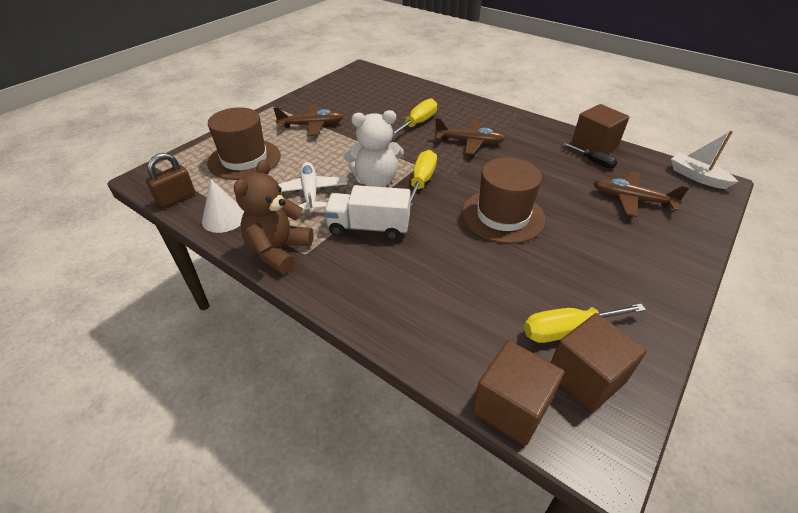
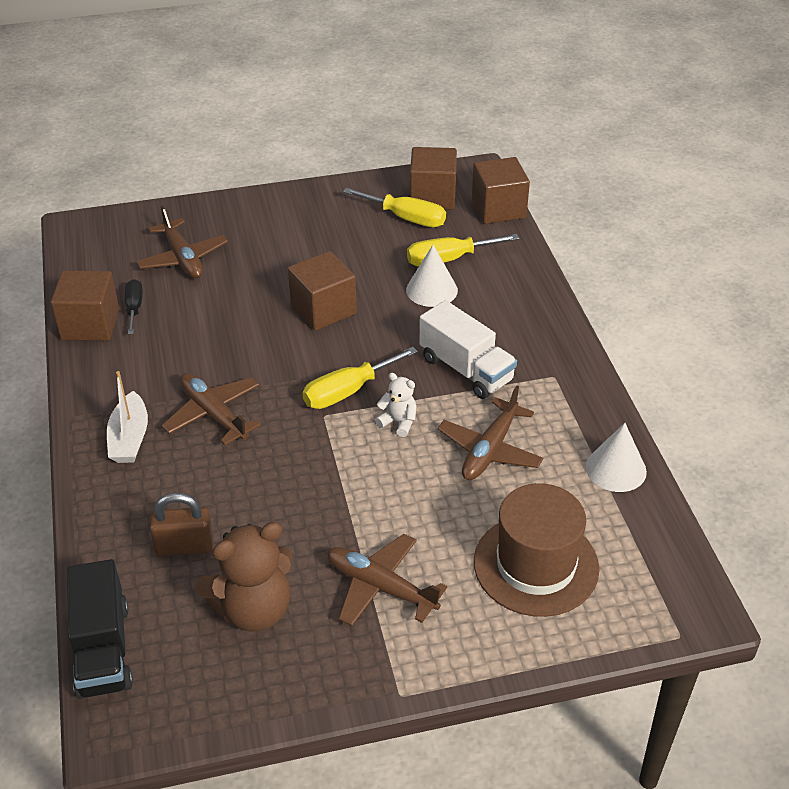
camera: 140 degrees left, 0 degrees up
(176, 198) = (664, 538): brown padlock -> brown padlock (185, 546)
(278, 251) = (578, 394): brown teddy bear -> brown teddy bear (253, 609)
(310, 192) = (489, 450): white plane -> brown plane
(375, 181) = (398, 422): white teddy bear -> white teddy bear, size x0.50
(392, 77) = (103, 649): none -> black truck
(418, 123) = (226, 490): yellow screwdriver -> yellow screwdriver (449, 259)
(457, 271) = (431, 290): none -> white cone
(503, 216) = (323, 309): brown hat -> brown cube
(697, 177) = (80, 241): white boat -> white boat (130, 438)

